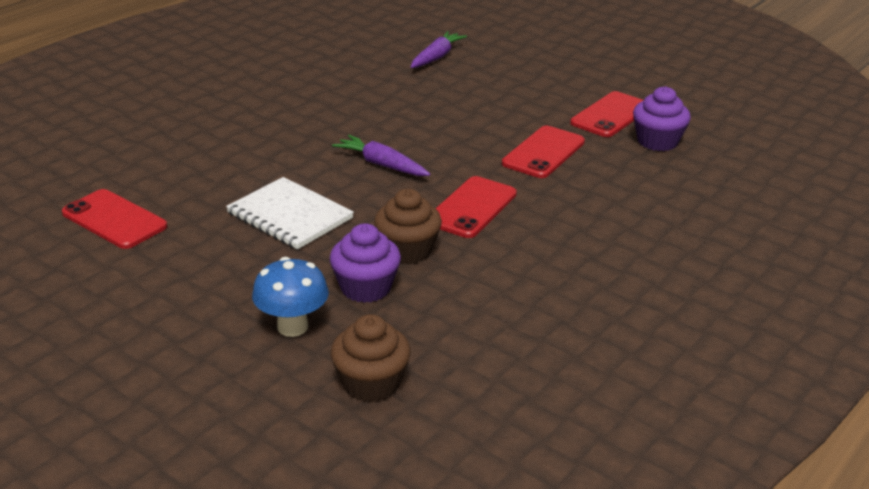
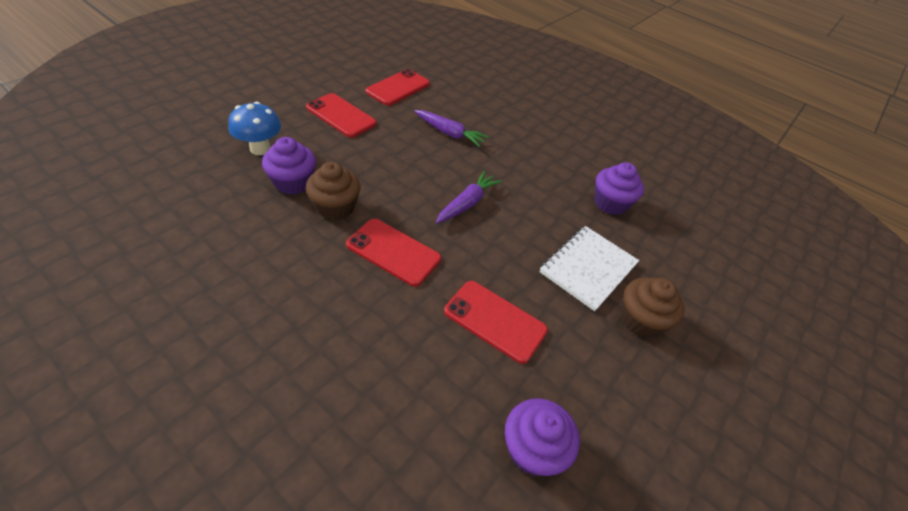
camera: 85 degrees right, 15 degrees up
(290, 216) = (394, 153): white notebook -> white notebook (588, 268)
(364, 84) = (610, 203): none -> purple cupcake
(371, 383) = (184, 177): brown cupcake -> brown cupcake (640, 320)
(437, 57) = (689, 259): purple carrot -> purple carrot (449, 133)
(610, 115) = (593, 406): red phone -> red phone (341, 115)

